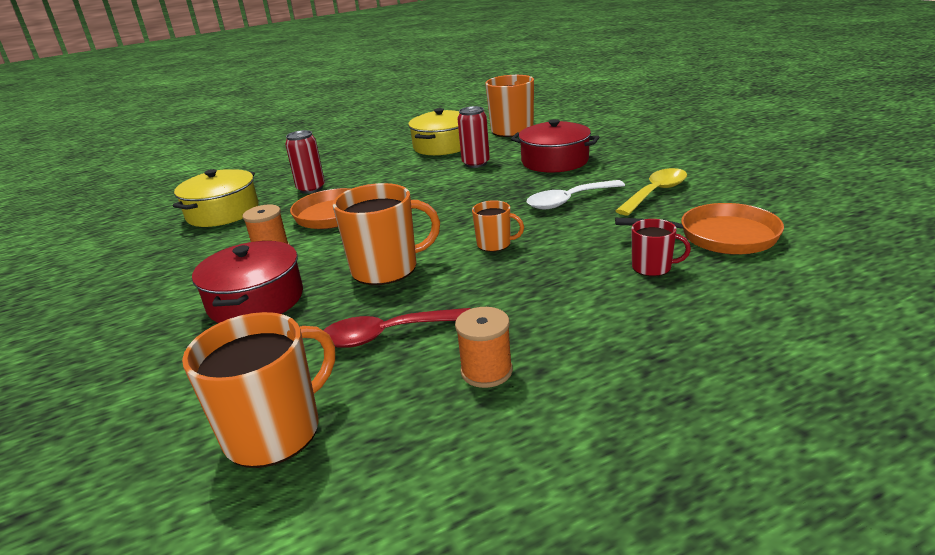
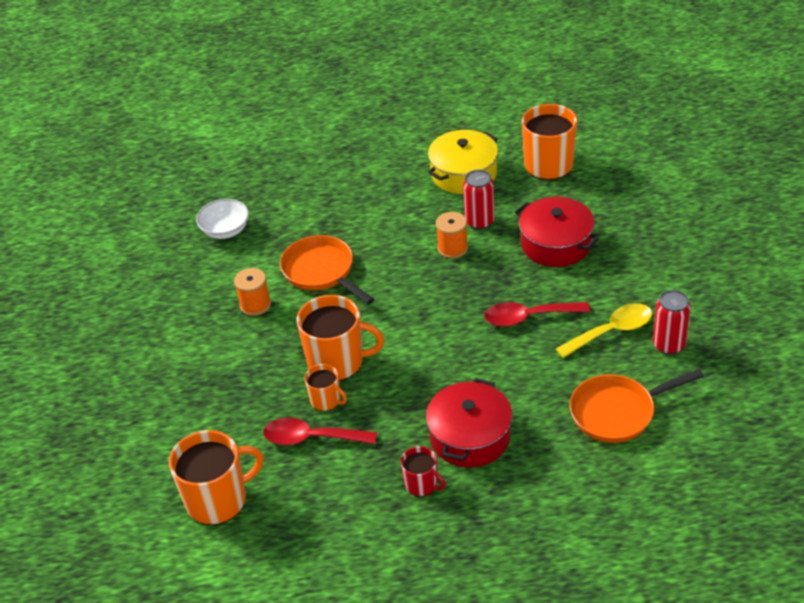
camera: 20 degrees right, 15 degrees up
(223, 212) = (225, 230): yellow pot -> white bowl
(256, 300) = (230, 368): red pot -> red pot (470, 436)
(311, 189) = (311, 215): red can -> red can (669, 345)
(486, 371) = (362, 494): orange spool -> orange spool (452, 248)
(495, 244) = (434, 359): orange mug -> orange mug (326, 400)
(569, 201) = (529, 317): white spoon -> red spoon
(652, 267) = (537, 431): red mug -> red mug (422, 484)
(721, 237) = (617, 412): orange pan -> orange pan turned 135 degrees clockwise

